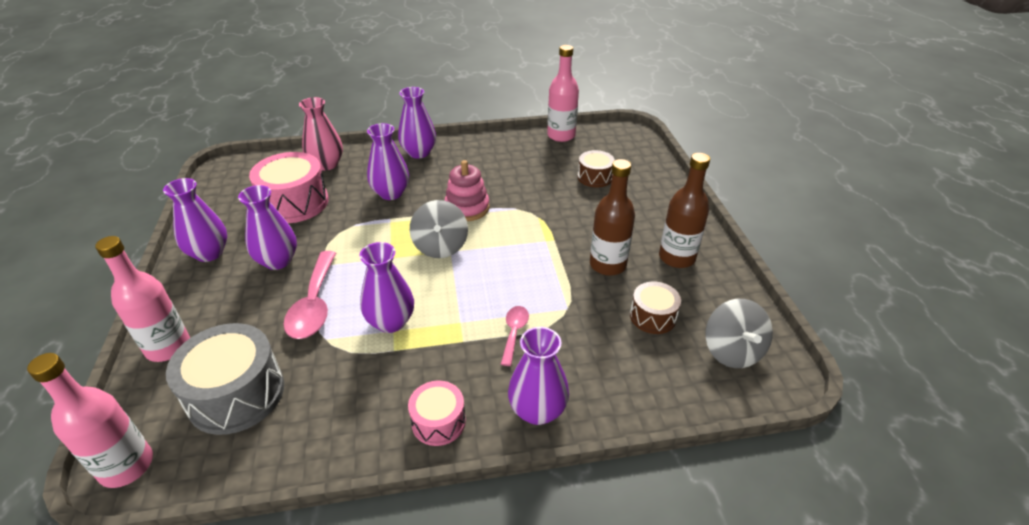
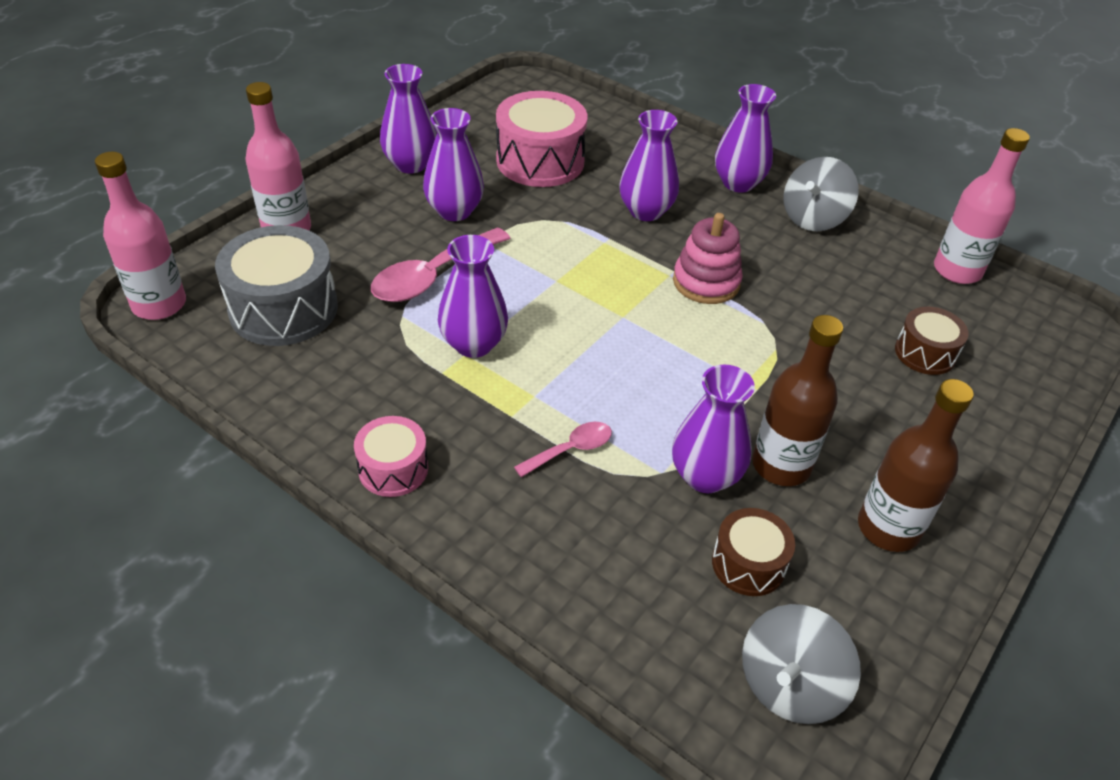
camera: 45 degrees right, 5 degrees up
(326, 164) = (621, 137): pink vase -> none
(440, 246) = (620, 304): grey spinning top -> grey spinning top (813, 218)
(537, 410) = (488, 540): purple vase -> purple vase (705, 476)

